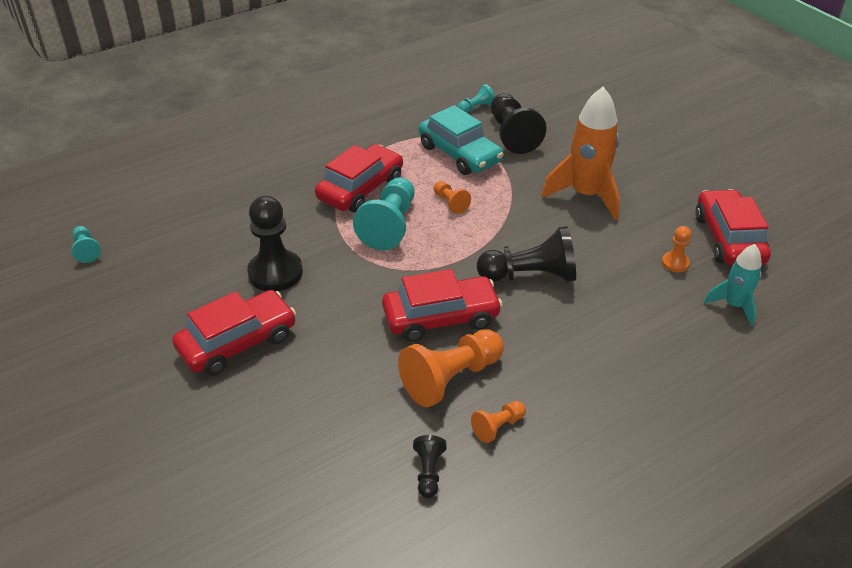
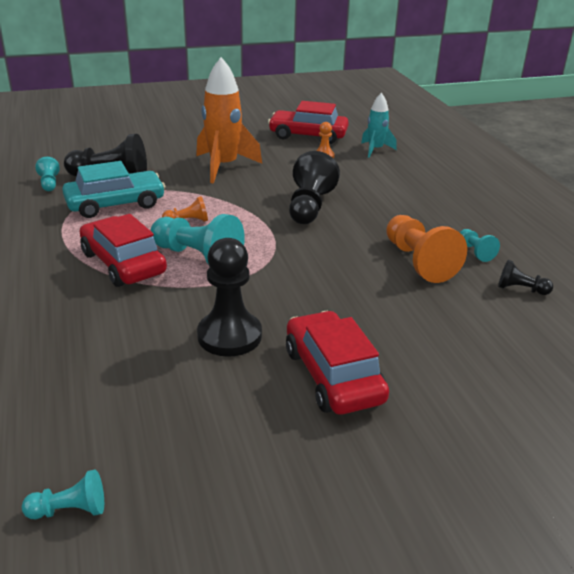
camera: 75 degrees left, 10 degrees down
(441, 317) = (343, 253): red car -> none
(498, 427) = (475, 252): orange pawn -> turquoise pawn

